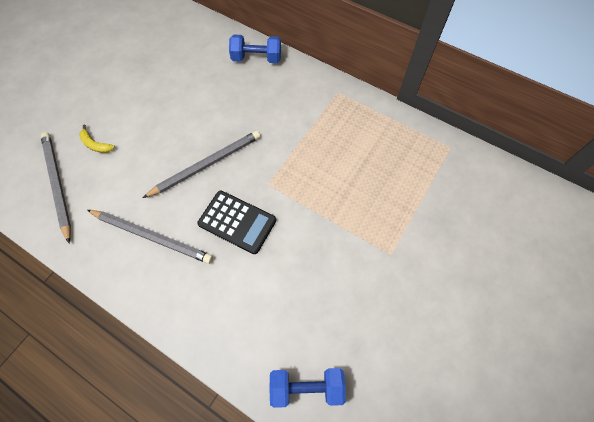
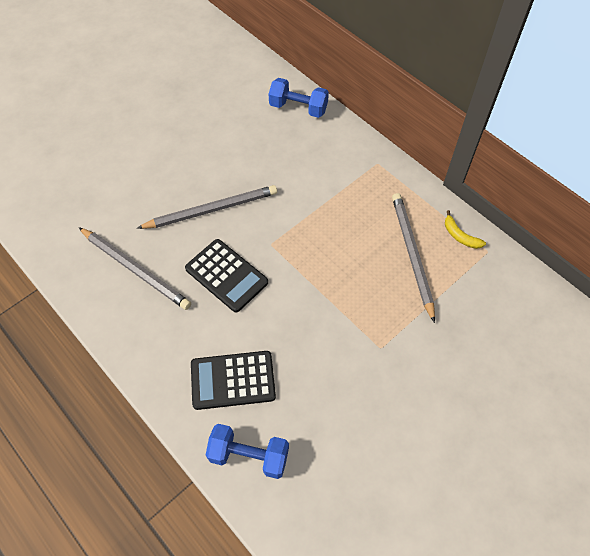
camera: 15 degrees right, 5 degrees down
(58, 185) = (56, 196): grey pencil -> grey pencil (412, 255)
(96, 144) = (104, 164): yellow banana -> yellow banana (460, 236)
(271, 319) = (233, 380): none -> black calculator

